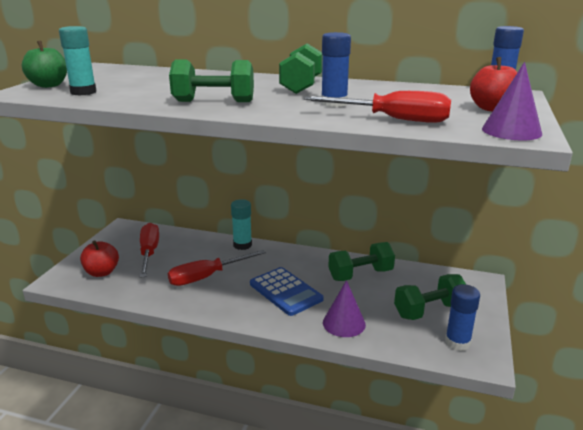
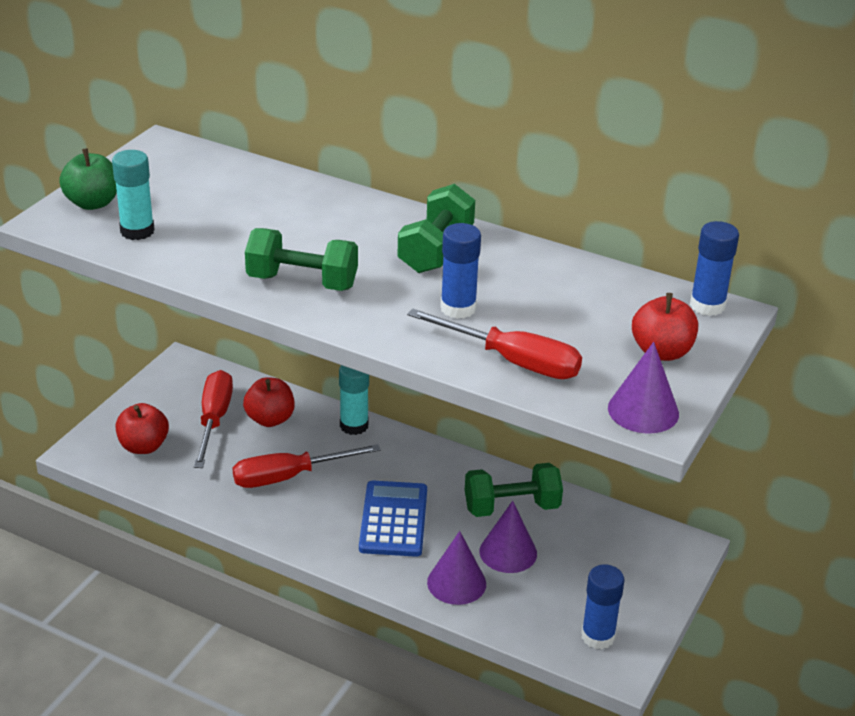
camera: 10 degrees right, 10 degrees up
(187, 248) = (270, 419): none -> red apple
(285, 291) = (393, 519): blue calculator -> blue calculator turned 150 degrees counterclockwise
(370, 300) = (508, 552): none -> purple cone
(429, 311) = (583, 583): green dumbbell -> none

